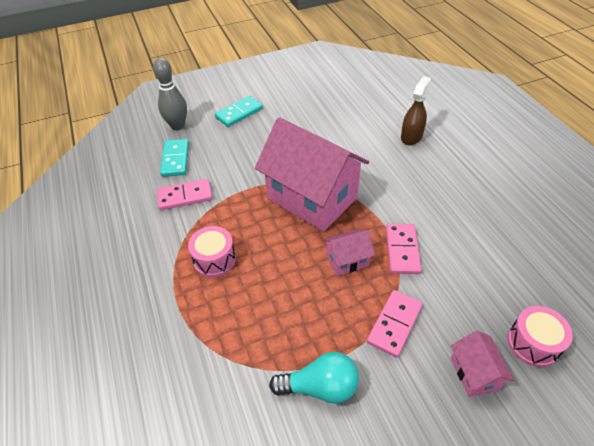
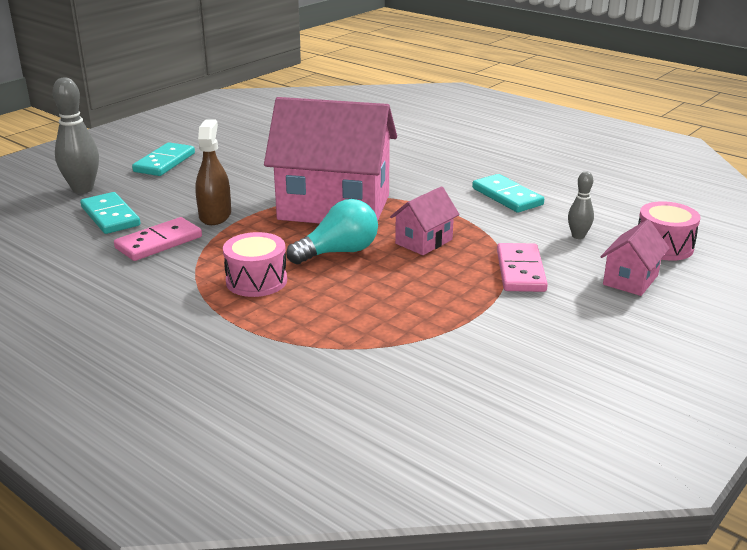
camera: 30 degrees left, 20 degrees down
(320, 387) = (485, 335): turquoise light bulb -> turquoise light bulb (339, 252)
(402, 250) = (477, 220): pink domino -> none
(411, 136) = (406, 141): brown spray bottle -> brown spray bottle (215, 215)
(444, 230) = (507, 196): none -> turquoise domino
(468, 300) = (578, 236): none -> grey bowling pin
(474, 373) = (630, 280): pink house -> pink house turned 75 degrees clockwise

